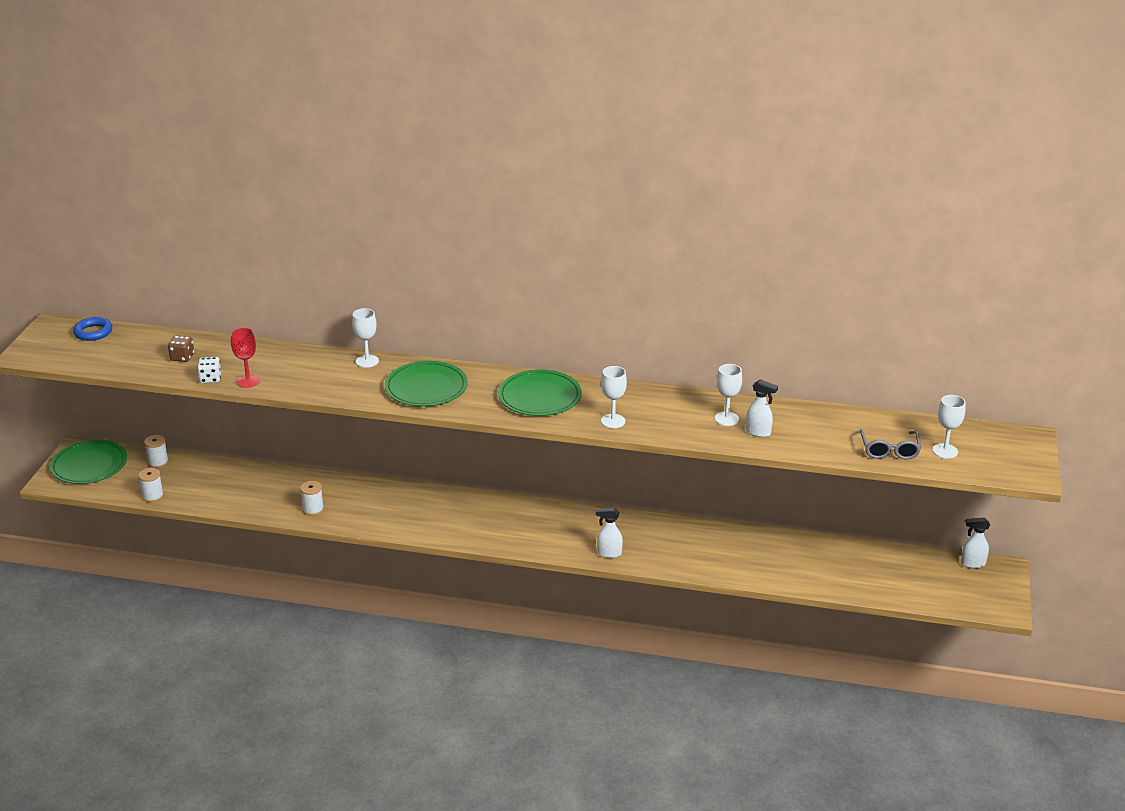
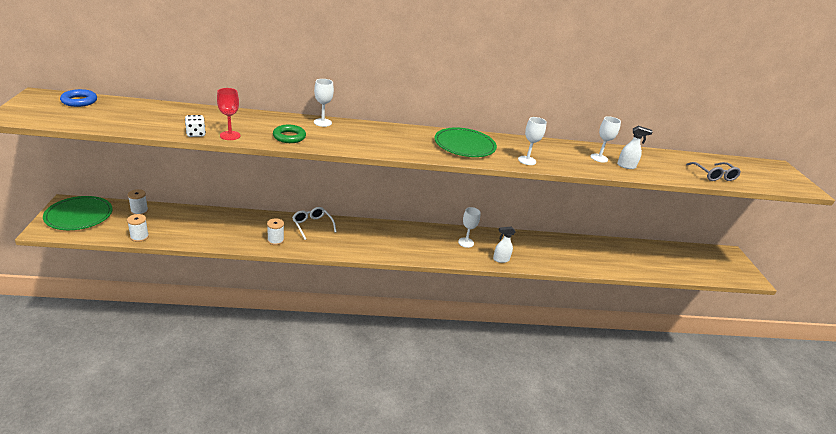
camera: 20 degrees left, 0 degrees up
(182, 357) = (166, 119): brown dice -> none
(317, 383) = (289, 137): none -> green ring
(367, 491) = (312, 225): none -> white glasses
(426, 387) = (378, 140): green plate -> none
(945, 451) = (745, 175): white goblet -> white goblet (466, 242)
(972, 564) = (713, 251): white spray bottle -> none

